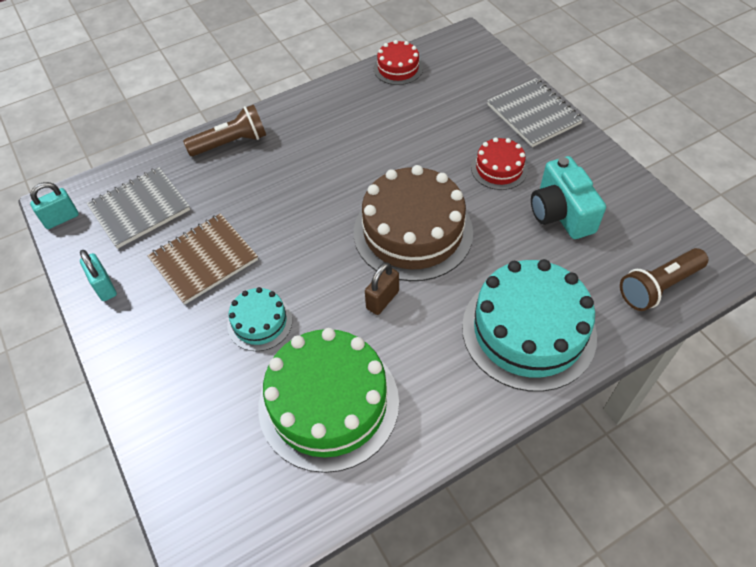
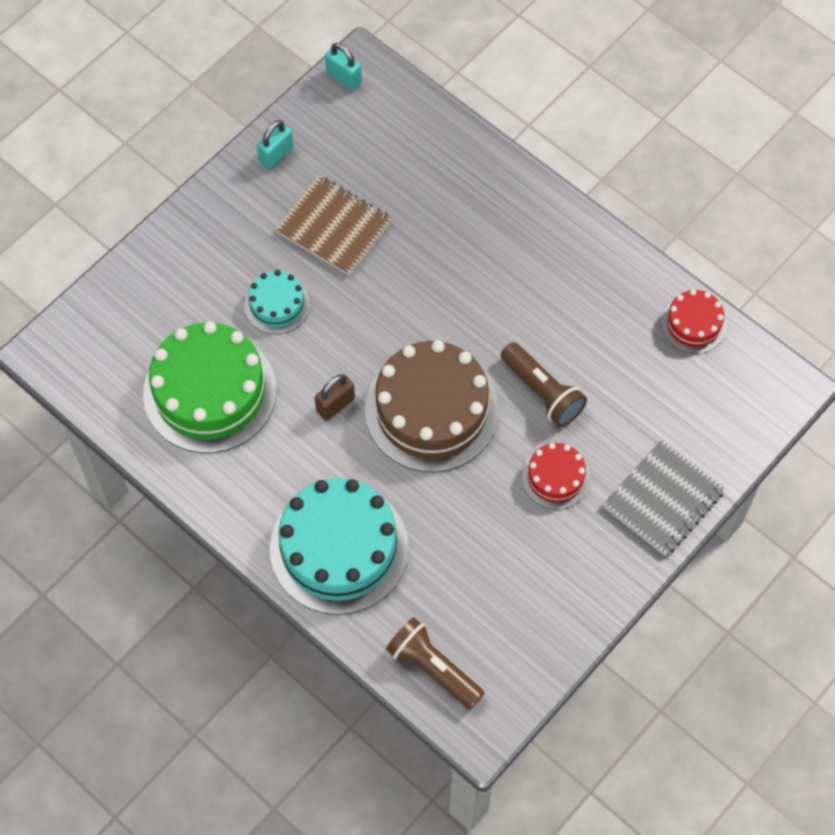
camera: 70 degrees right, 10 degrees up
(139, 209) = (379, 141): grey notebook -> none
(231, 143) = (501, 188): brown flashlight -> brown flashlight (542, 392)
(382, 300) = (335, 405): brown padlock -> brown padlock turned 60 degrees counterclockwise
(561, 213) = (507, 555): turquoise camera -> none

